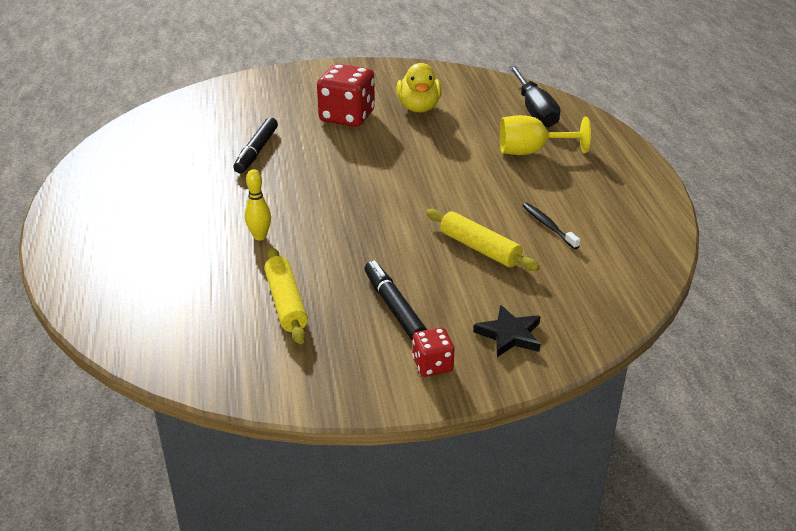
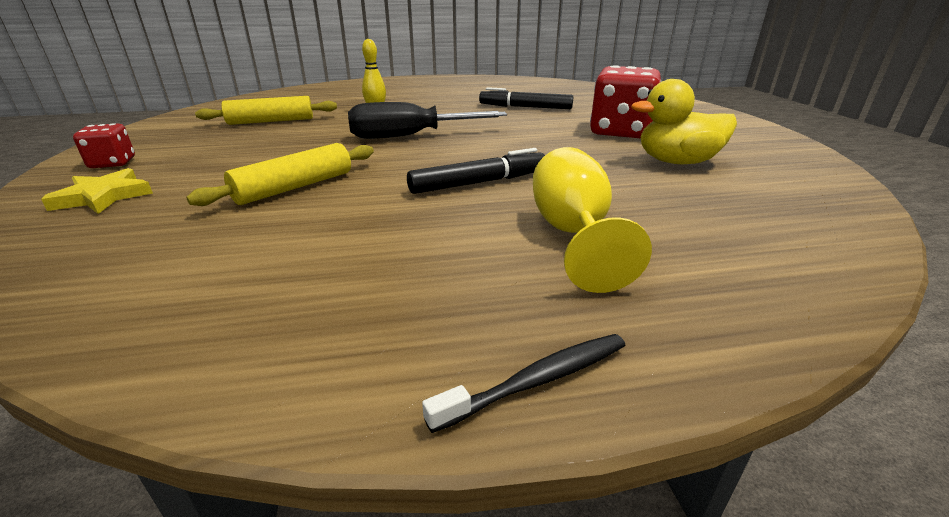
camera: 90 degrees right, 5 degrees down
(394, 307) = (223, 150): black marker -> black marker (479, 183)
(509, 335) = (103, 196): black star -> yellow star
(534, 110) = (757, 247): black screwdriver -> black screwdriver (410, 136)
(548, 226) = (320, 234): black toothbrush -> black toothbrush (537, 380)

